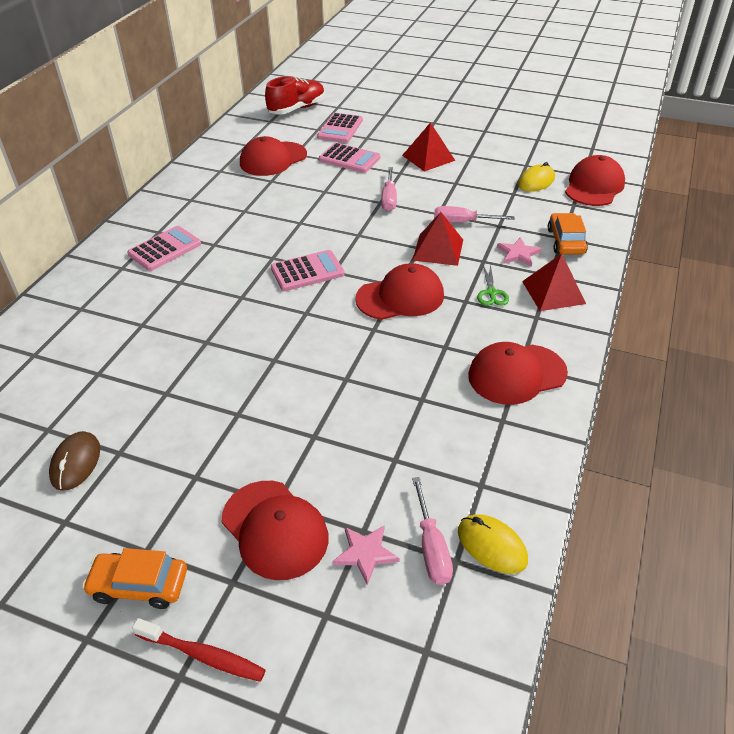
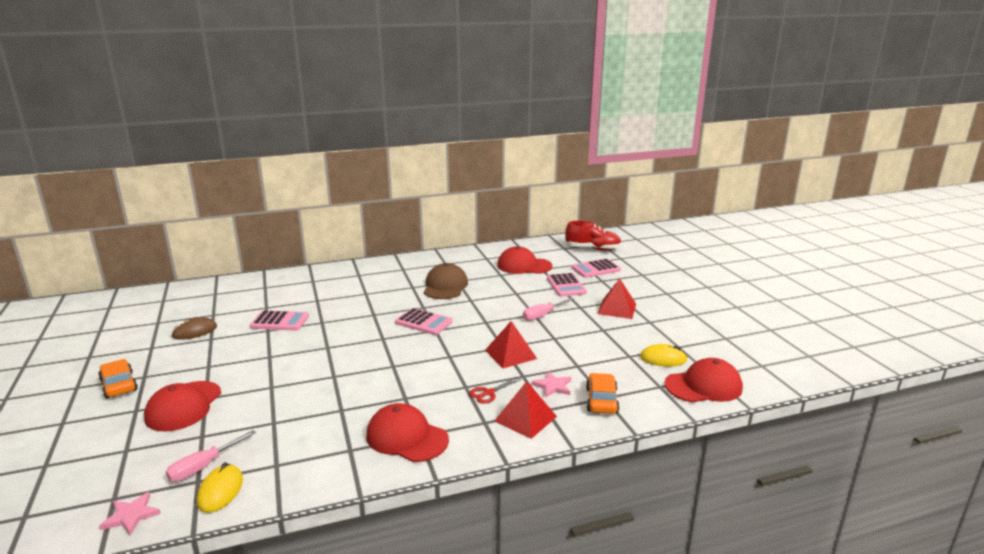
camera: 50 degrees right, 20 degrees down
(165, 249) = (389, 277): pink calculator -> pink calculator (280, 321)
(203, 655) = (79, 423): red toothbrush -> none
(245, 223) = (445, 286): none -> brown cap
(365, 553) = (183, 444): pink star -> pink star (131, 515)
(400, 297) = (438, 361): red cap -> none
(462, 222) = (558, 350): pink screwdriver -> none
(491, 293) = (489, 393): green scissors -> red scissors
(565, 241) = (601, 400): orange car -> orange car turned 45 degrees counterclockwise

